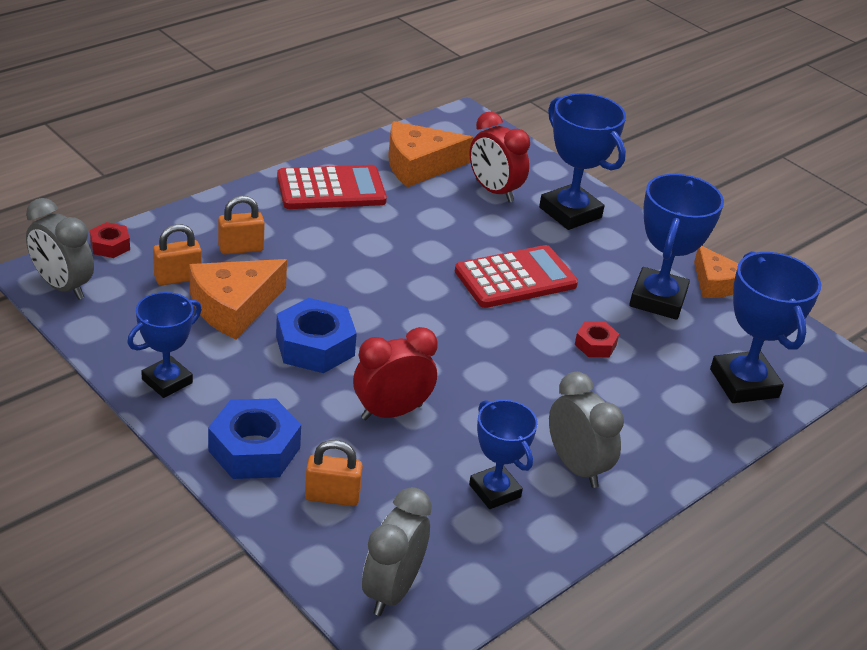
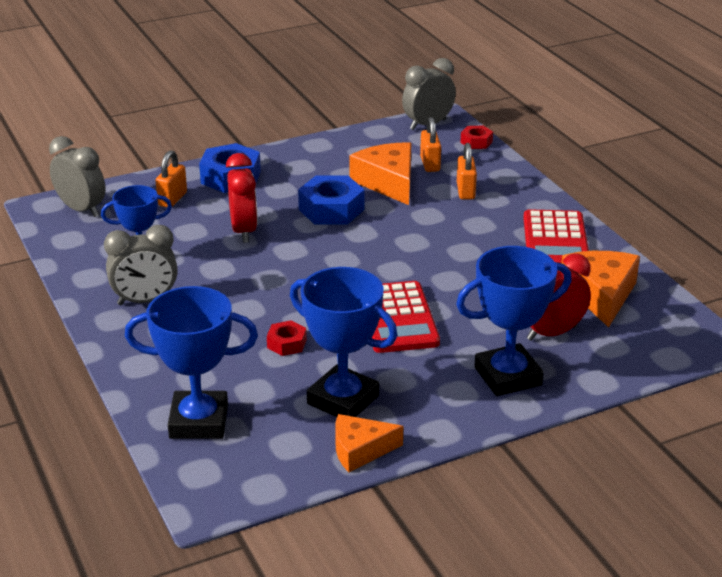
camera: 110 degrees right, 5 degrees down
(167, 381) = (312, 153): blue trophy -> none

